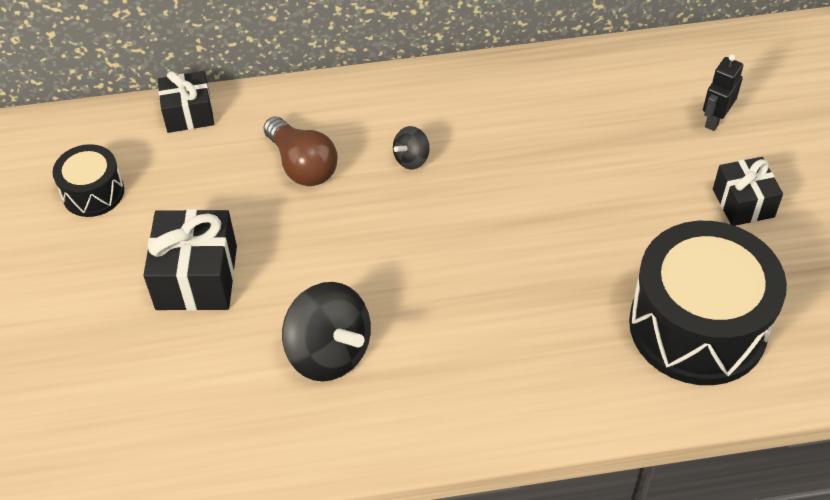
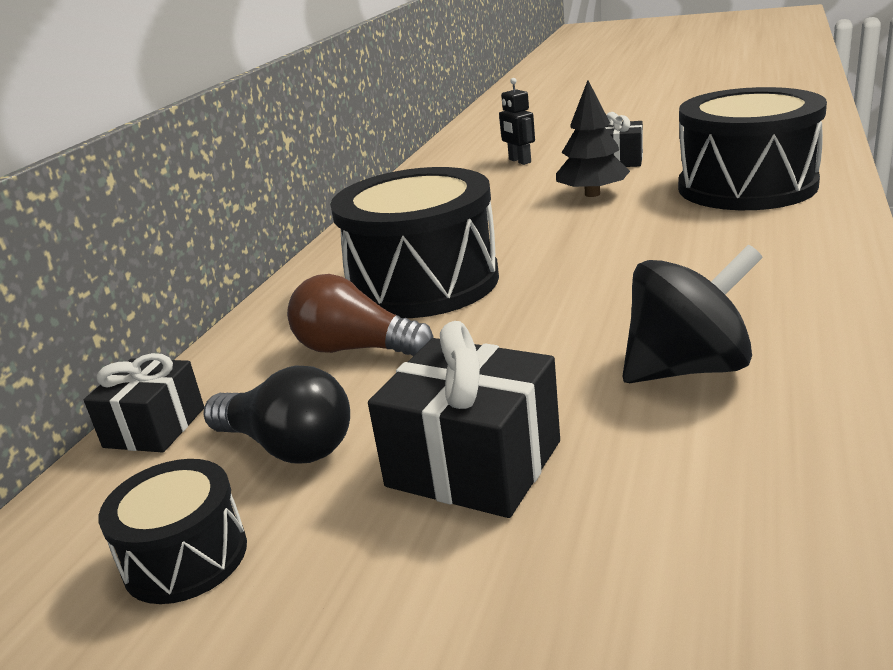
camera: 60 degrees left, 25 degrees down
(188, 186) = (288, 446): none -> black light bulb
(302, 165) = (356, 349): brown light bulb -> brown light bulb turned 150 degrees counterclockwise
(411, 159) = (423, 282): black spinning top -> black drum
(637, 209) = (592, 194): none -> black tree

